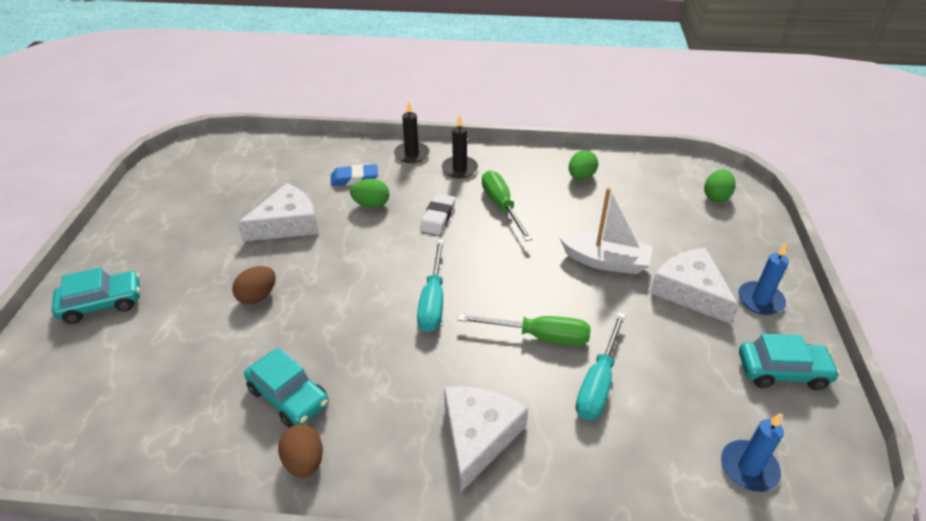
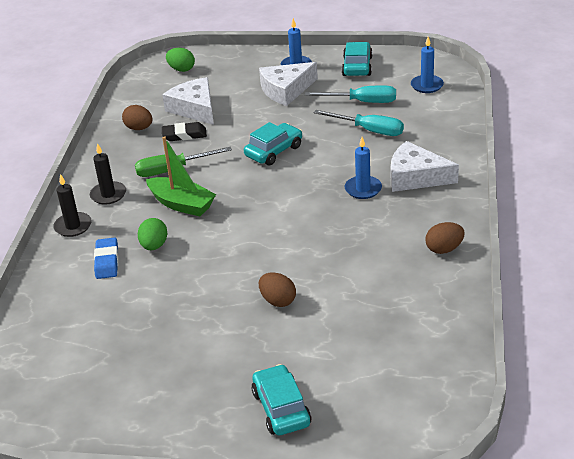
camera: 85 degrees left, 5 degrees down
(287, 224) = (174, 298): white cheese -> white cheese (195, 108)
(289, 396) = (388, 265): turquoise car -> turquoise car (274, 151)
(433, 301) = (289, 201): turquoise screwdriver -> turquoise screwdriver (362, 102)
(438, 217) = (181, 204): white eraser -> green boat
(452, 373) = (363, 189): none -> blue candle
(539, 336) = (328, 152): green screwdriver -> none
(570, 209) = (184, 135): none -> black eraser
(581, 177) = (139, 128): green egg -> brown egg
(606, 261) = (251, 121): white boat -> none

